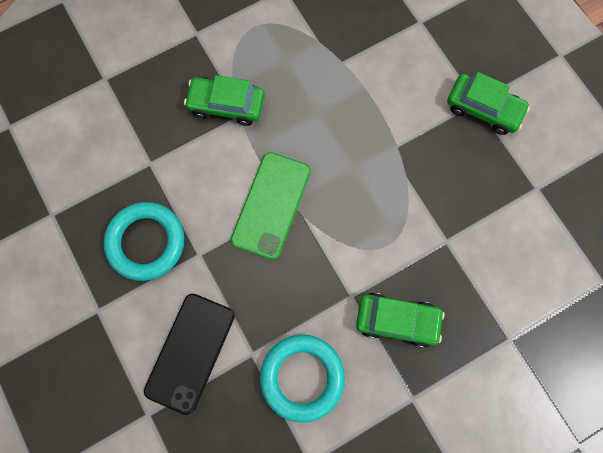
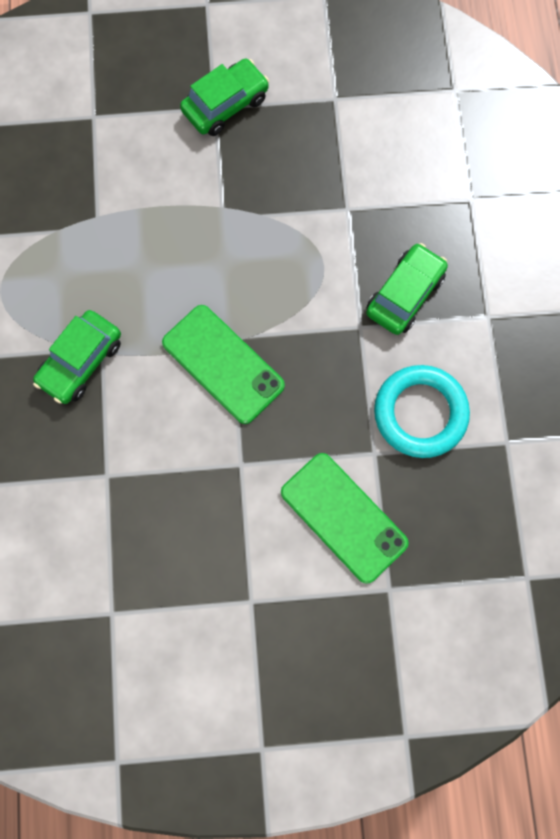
camera: 65 degrees left, 0 degrees up
(146, 242) = (198, 516): turquoise ring -> none
(190, 352) = (343, 517): black phone -> green phone

